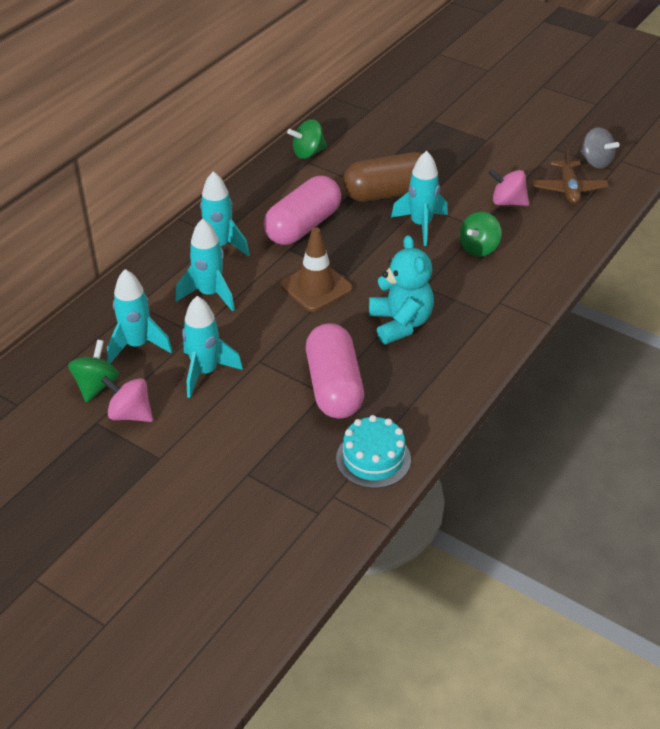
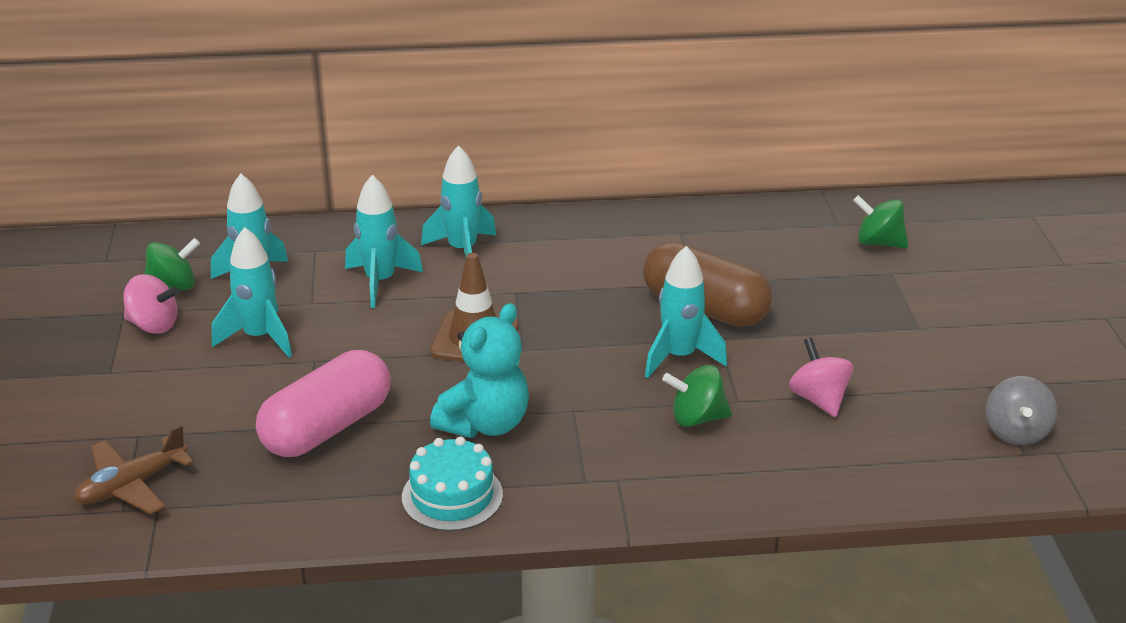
camera: 50 degrees right, 10 degrees down
(130, 414) = (153, 325): pink spinning top -> pink spinning top turned 120 degrees clockwise
(303, 226) = (565, 282): pink capsule -> none
(308, 153) = (695, 225): green spinning top -> green spinning top (878, 242)
(373, 459) = (240, 509): turquoise cake -> turquoise cake (452, 496)
(568, 189) = (921, 435): brown plane -> brown plane (131, 485)

